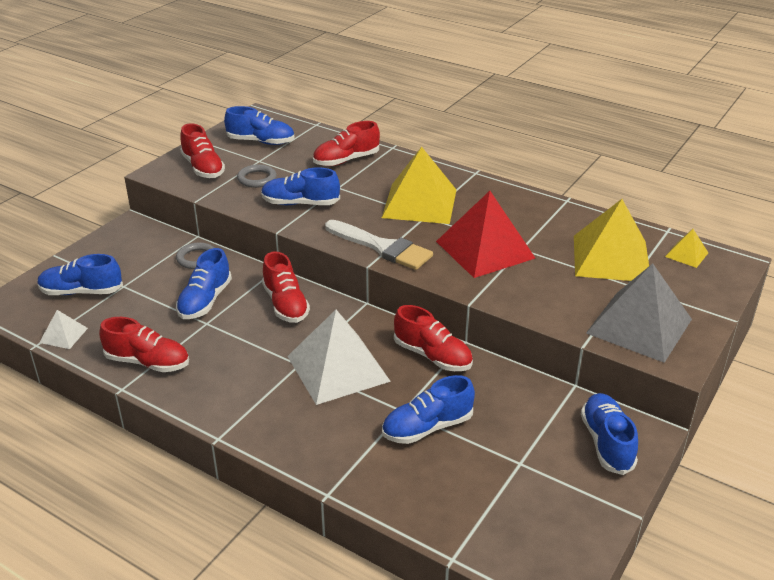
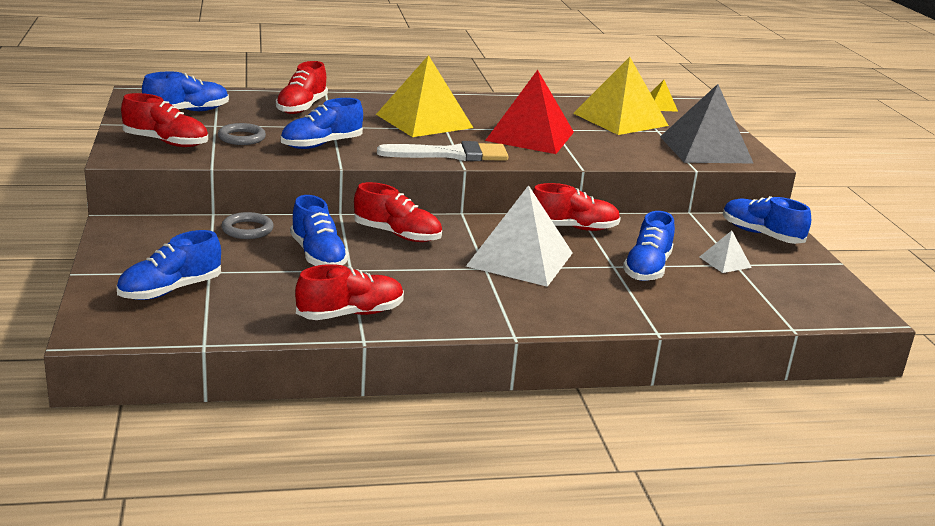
camera: 45 degrees left, 10 degrees down
(63, 335) = (220, 327): white pyramid -> white pyramid (725, 262)

